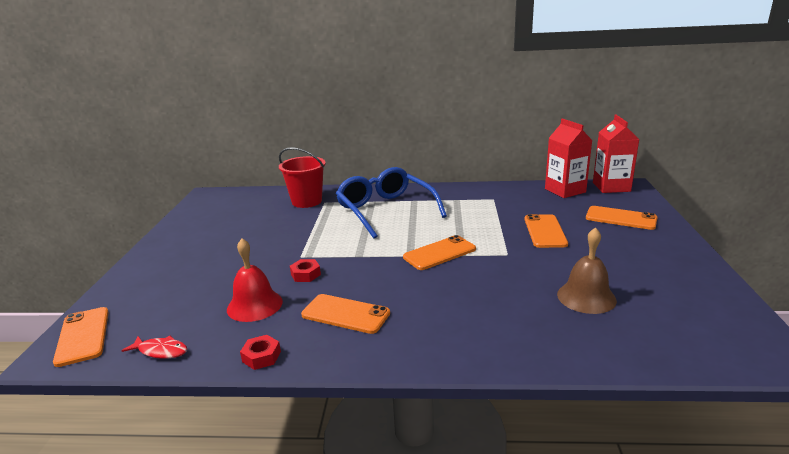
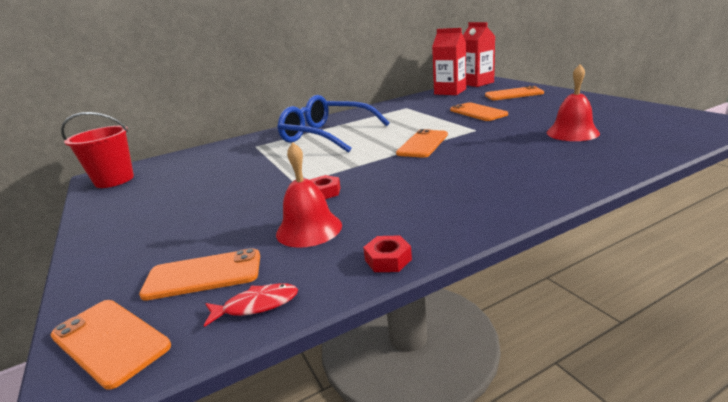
camera: 30 degrees left, 0 degrees up
(307, 201) = (235, 150): red bucket -> red bucket (114, 180)
(345, 314) = (414, 202): orange phone -> orange phone (203, 275)
(586, 297) = (572, 133): brown bell -> red bell

